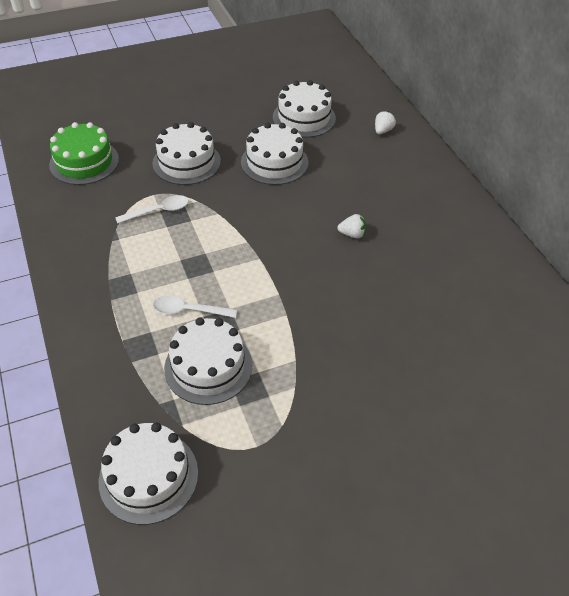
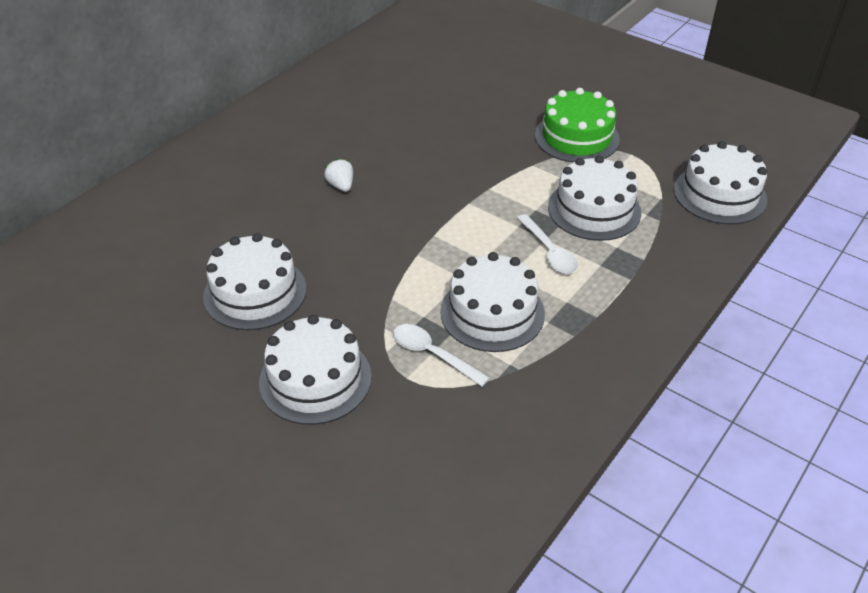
camera: 120 degrees left, 5 degrees down
(84, 162) = (401, 503): green cake -> green cake (576, 137)
(304, 118) = (130, 305): white cake -> white cake (492, 312)
(383, 131) = (122, 224): white strawberry -> none

